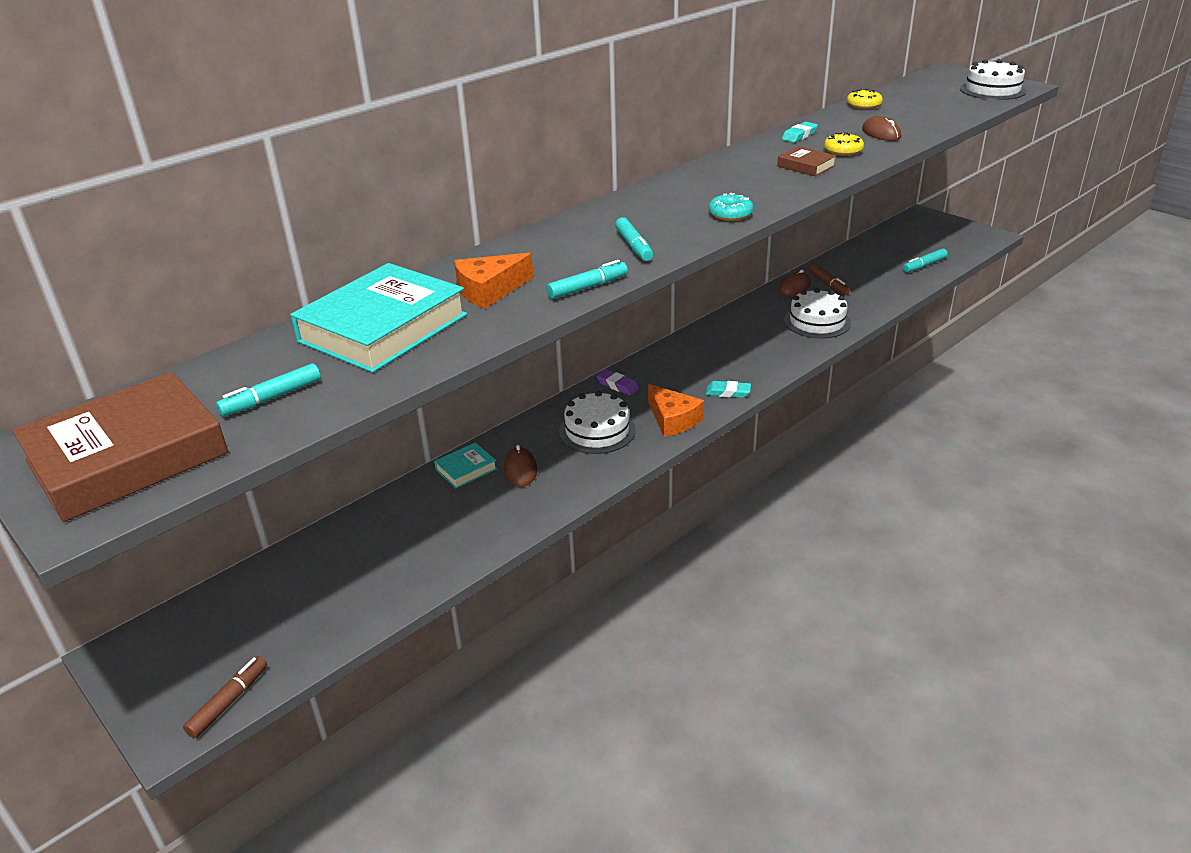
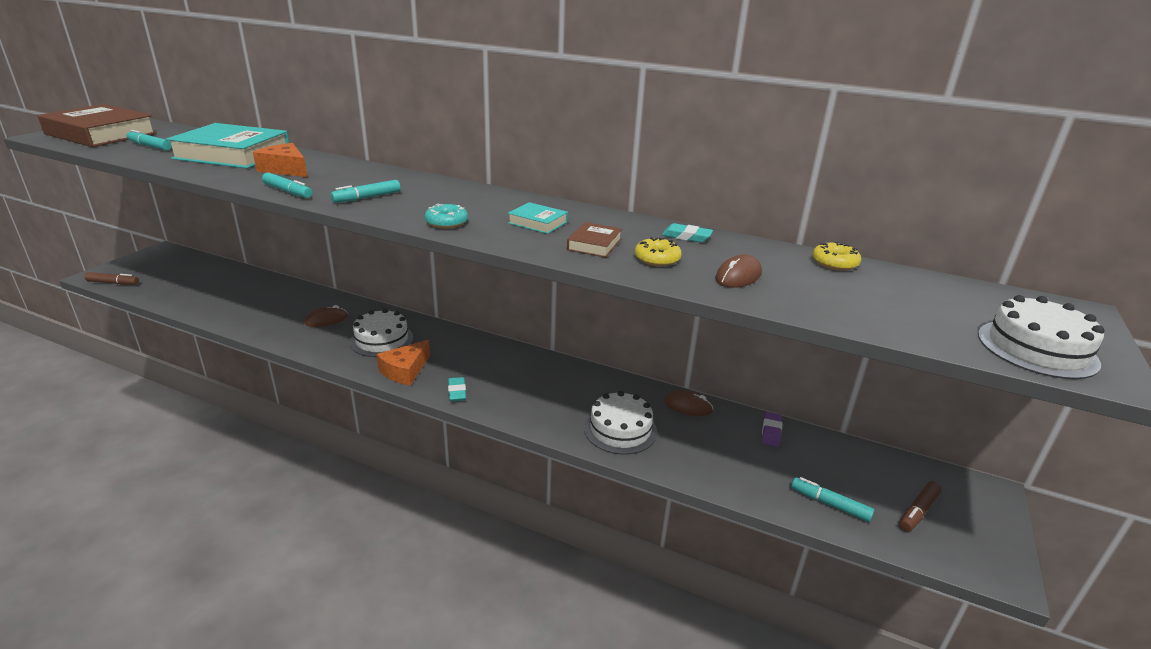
camera: 65 degrees right, 5 degrees down
(466, 469) = (325, 301): turquoise book -> turquoise book (537, 222)
(617, 385) = (451, 338): purple eraser -> purple eraser (771, 432)
(828, 284) = (712, 429): brown marker -> brown marker (918, 511)

